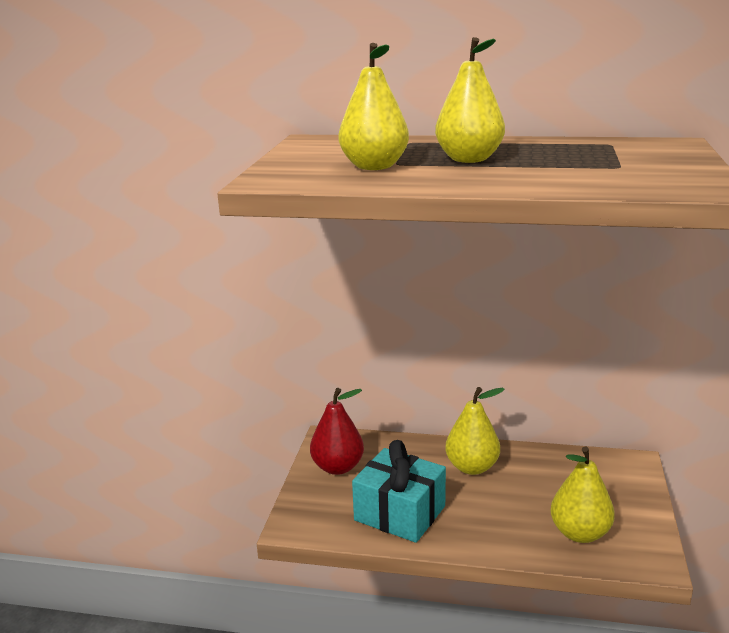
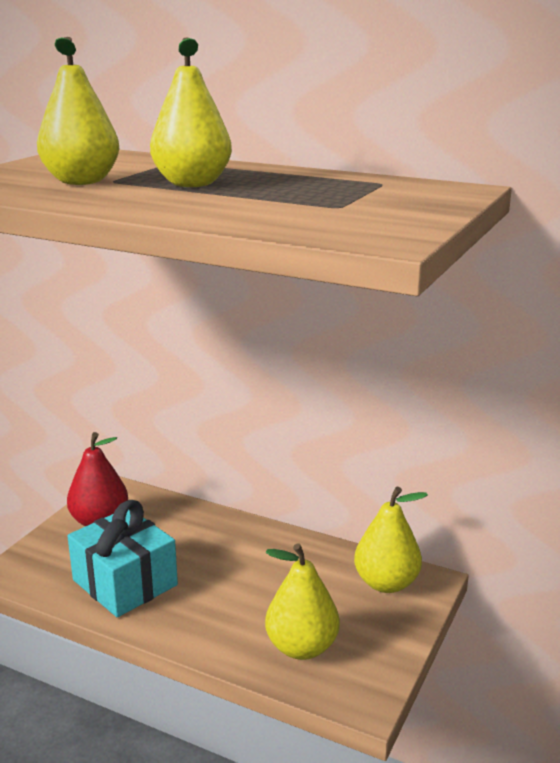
camera: 15 degrees right, 0 degrees up
(472, 467) = (239, 549): yellow pear -> yellow pear (386, 583)

